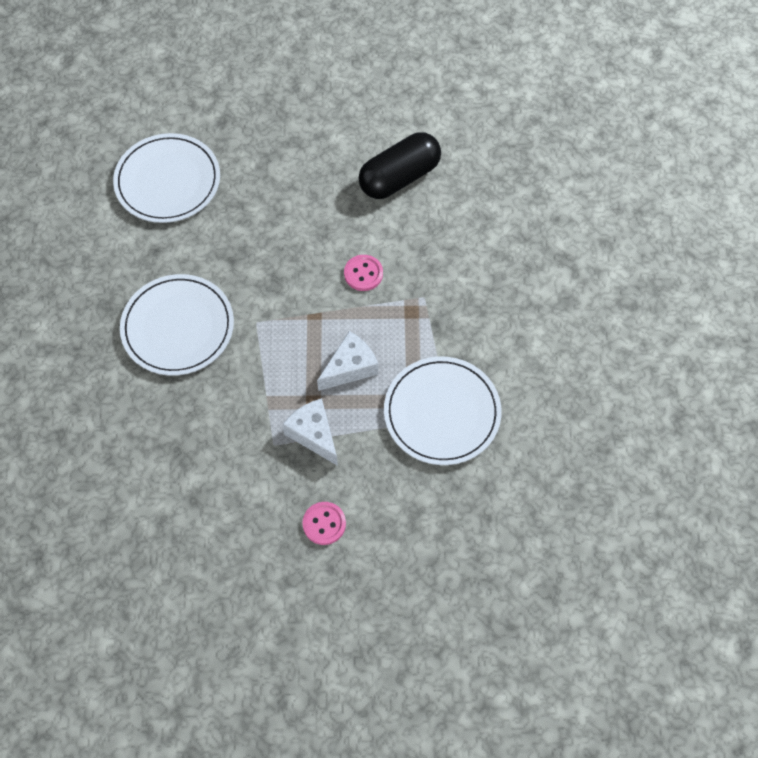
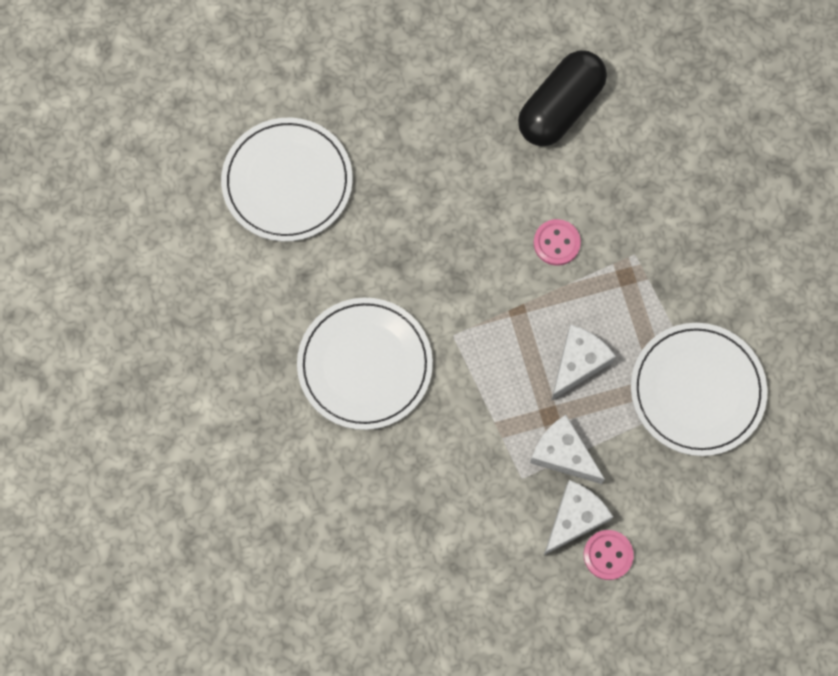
camera: 15 degrees left, 10 degrees up
(306, 487) = (574, 518): none -> white cheese

